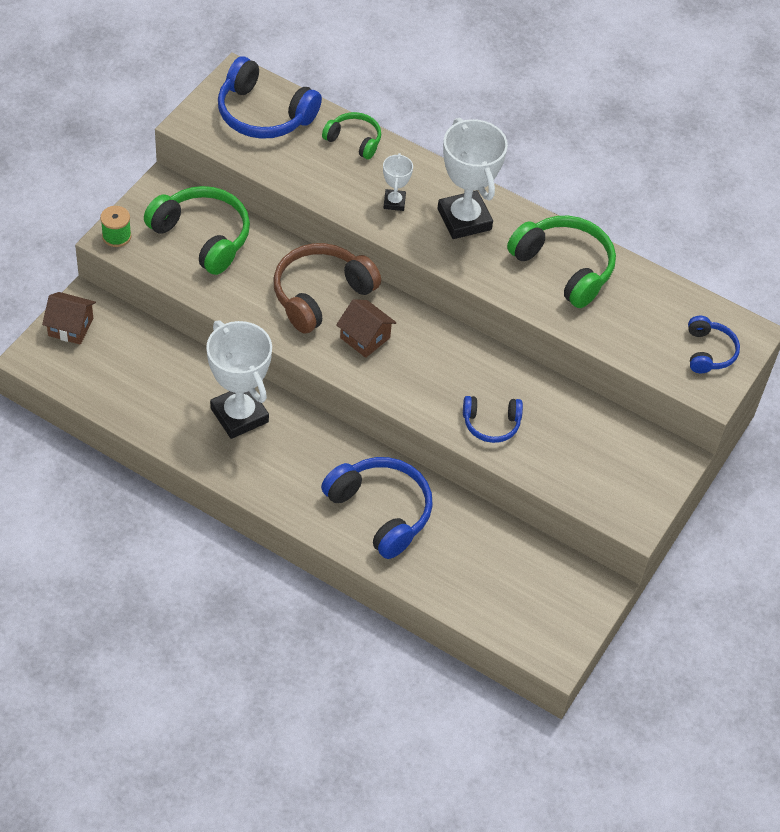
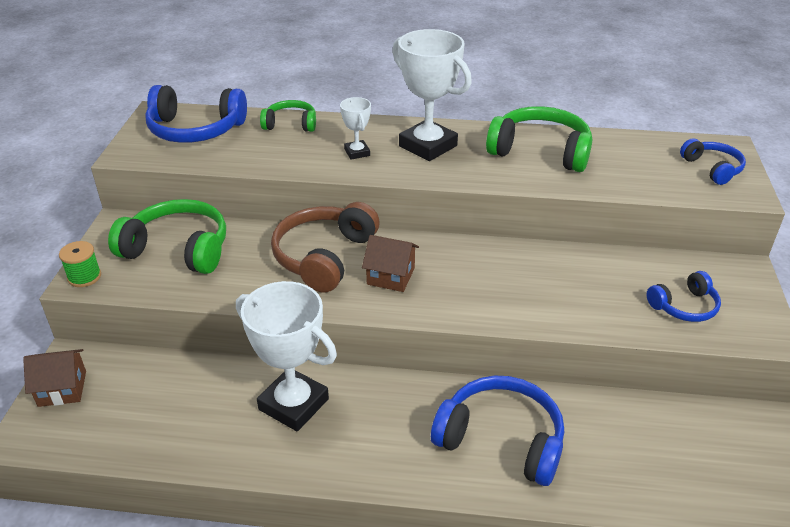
camera: 20 degrees left, 15 degrees down
(491, 424) = (564, 303): blue headphones -> blue headphones (684, 306)

